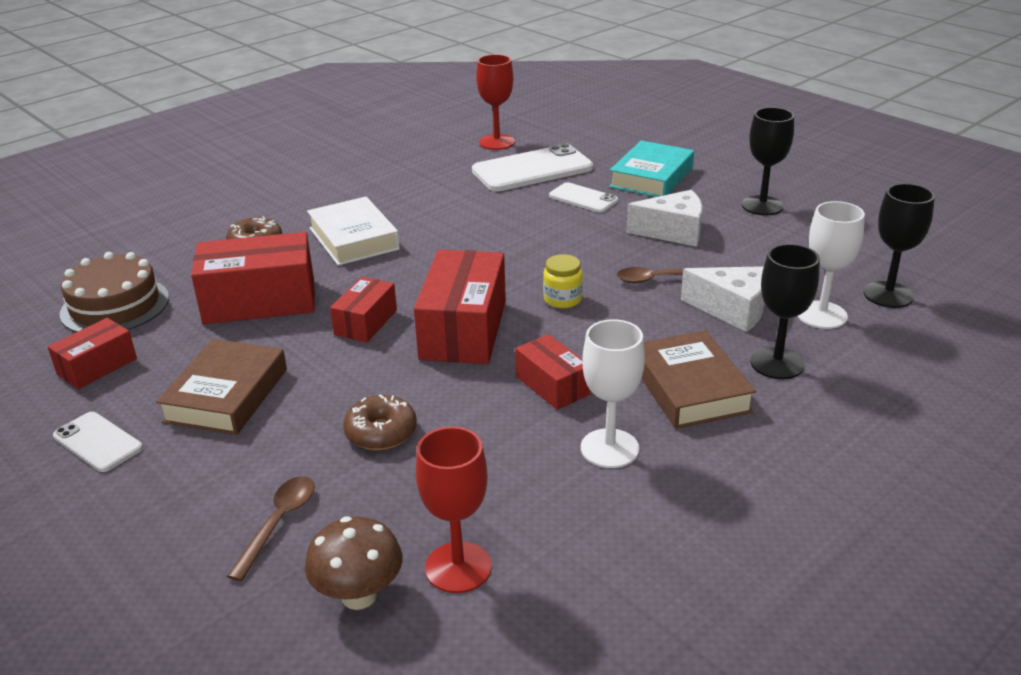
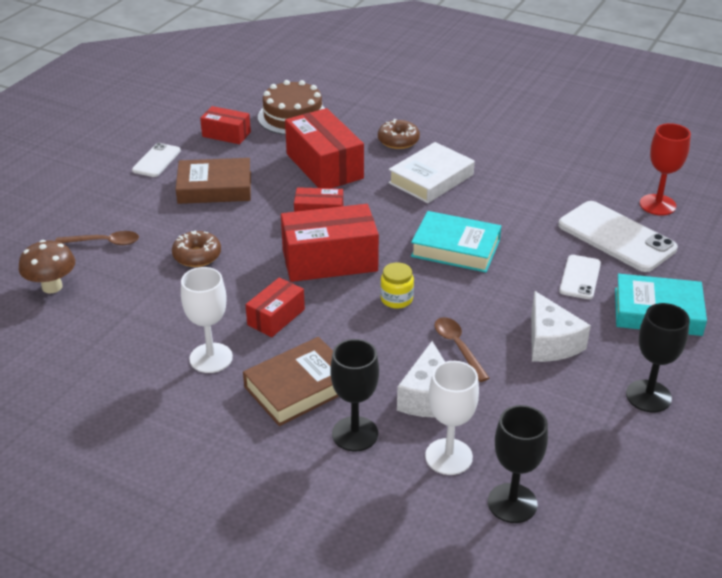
camera: 70 degrees right, 5 degrees up
(458, 567) = (80, 317): red goblet -> none
(494, 249) = (455, 248): none -> turquoise book

